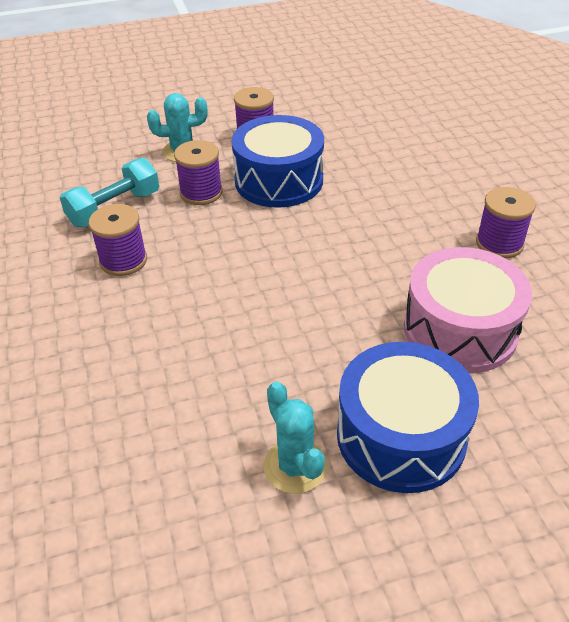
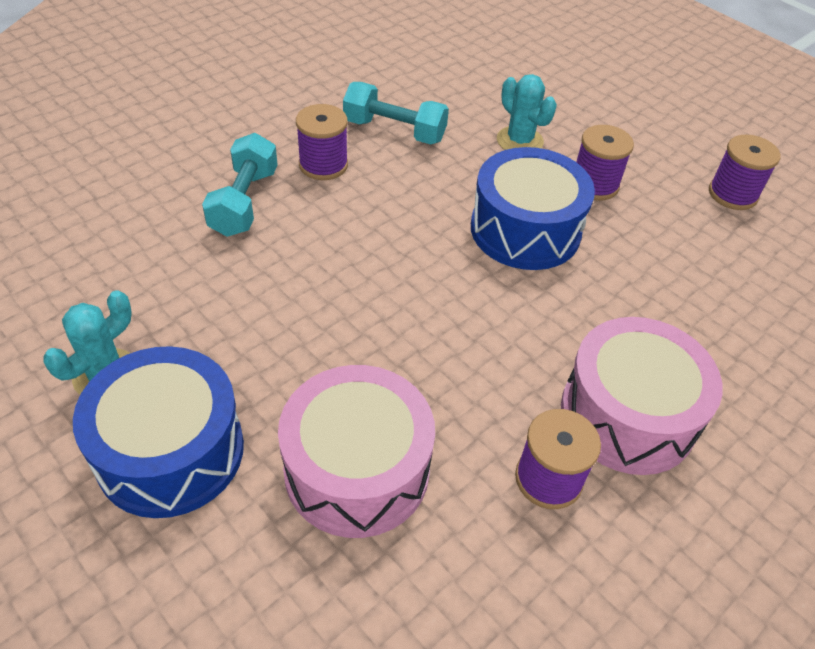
camera: 60 degrees right, 5 degrees up
(133, 322) = (244, 202): none -> turquoise dumbbell
(201, 193) = (460, 179): purple spool -> purple spool (732, 194)
(463, 195) = (627, 415): none -> pink drum

